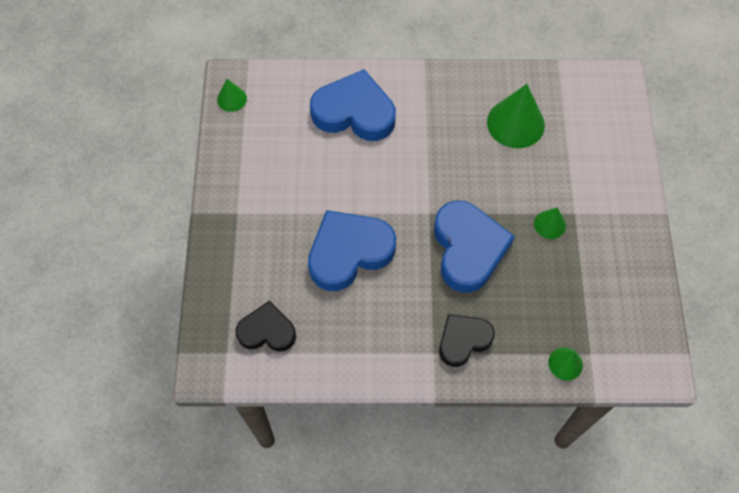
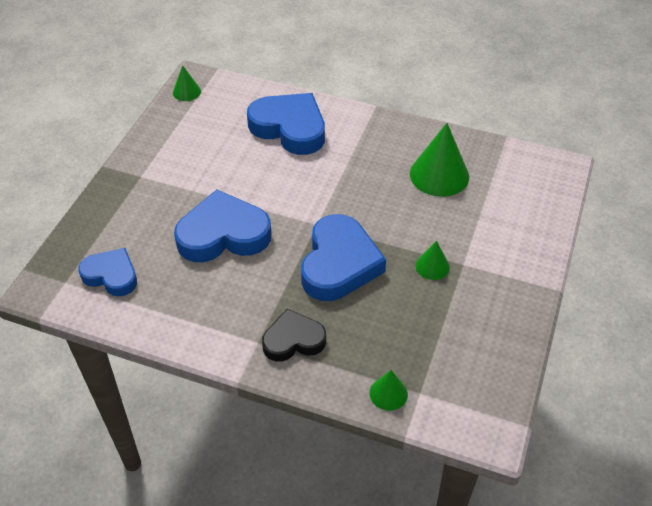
camera: 20 degrees right, 15 degrees down
(267, 331) = (111, 275): black heart -> blue heart

